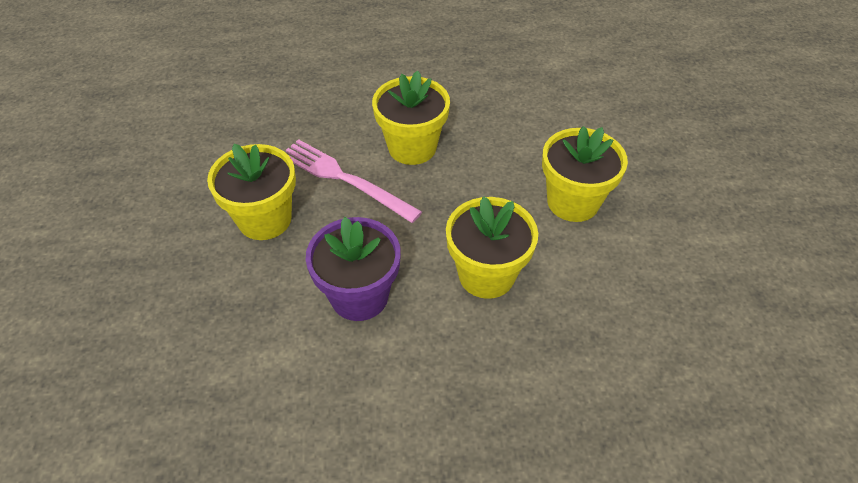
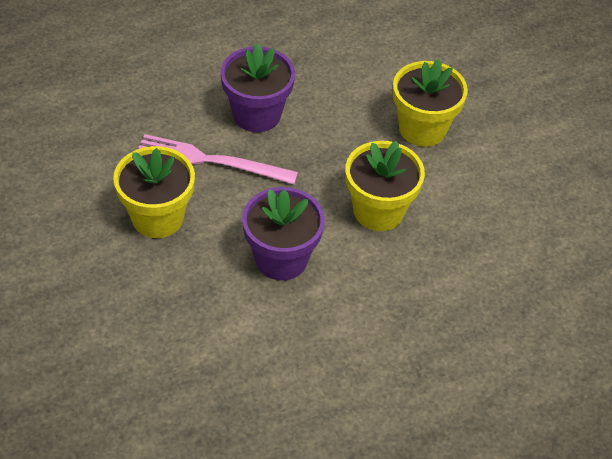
camera: 25 degrees left, 0 degrees up
(412, 147) = (257, 114): yellow flower pot -> purple flower pot

